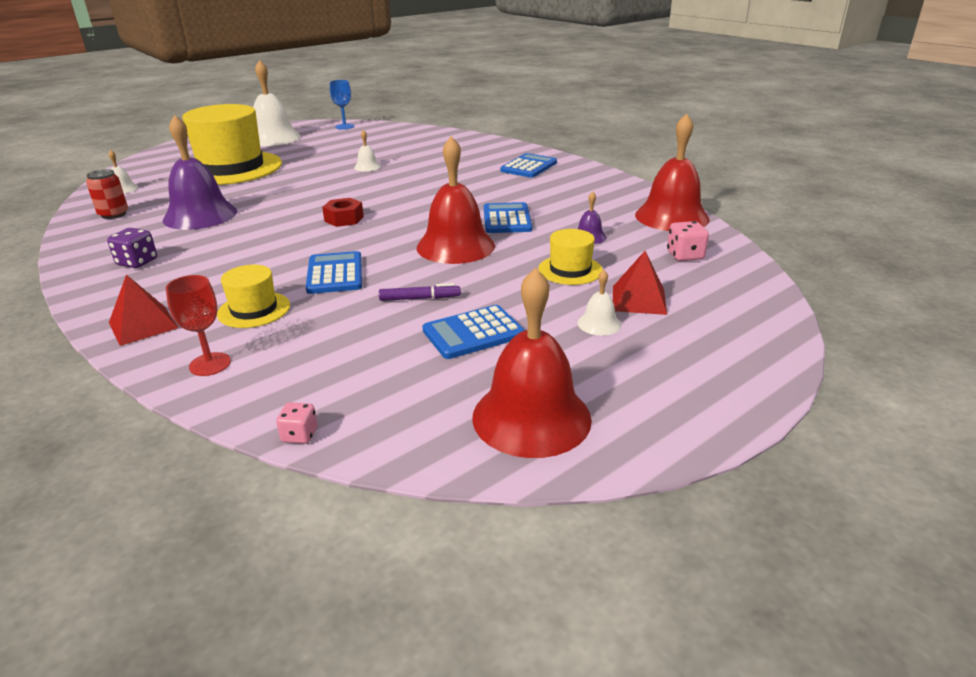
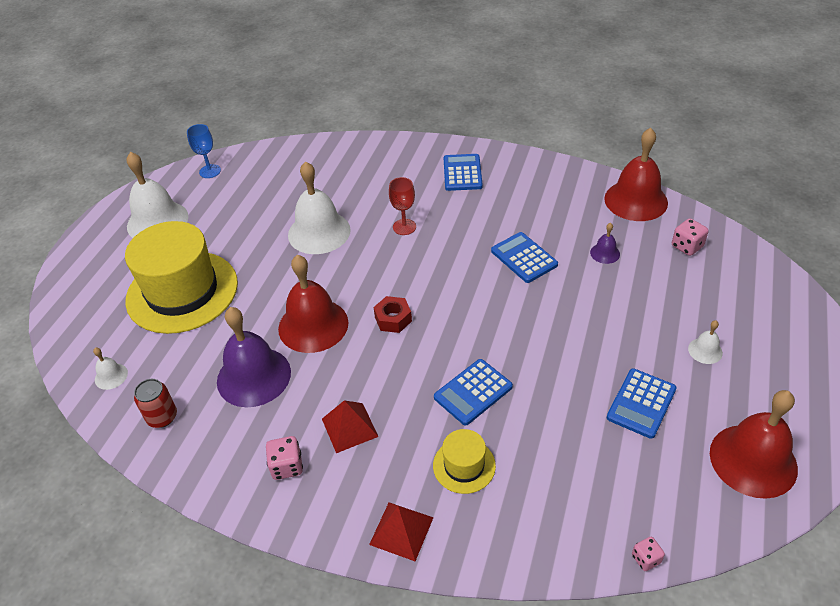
camera: 30 degrees left, 15 degrees up
(137, 262) = (287, 466): purple dice -> pink dice
(210, 364) = (508, 537): red goblet -> red goblet (404, 227)
(335, 274) = (473, 392): blue calculator -> blue calculator turned 90 degrees counterclockwise
(367, 167) = (319, 232): white bell -> white bell, size x2.25
(420, 298) = (567, 387): purple marker -> none
(455, 246) = (523, 312): red bell -> red bell (313, 325)
(570, 270) = (631, 300): yellow hat -> none
(639, 300) = (704, 312): red pyramid -> red pyramid (349, 427)

